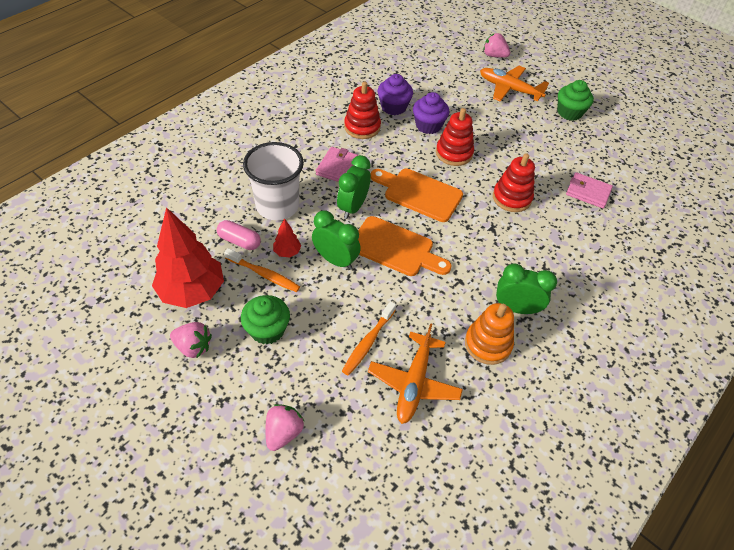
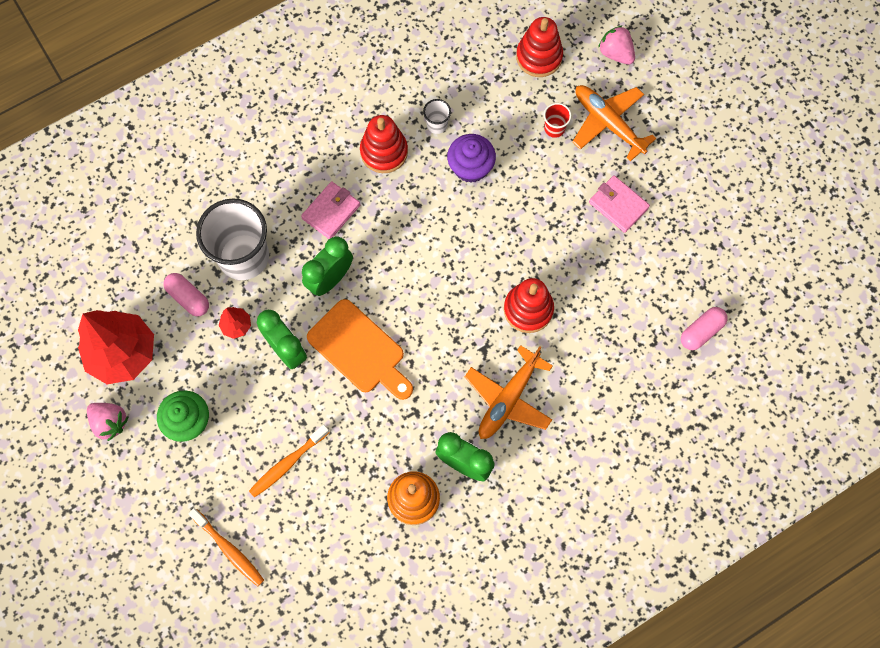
camera: 20 degrees right, 20 degrees up
(264, 274) = (203, 350): orange toothbrush -> orange toothbrush (229, 549)
(283, 432) = (174, 541): pink strawberry -> none
(393, 107) = (437, 125): purple cupcake -> white cup
(414, 383) = (318, 523): orange plane -> orange plane (508, 399)
(419, 193) = (416, 276): orange cutting board -> none
(454, 153) = (485, 221): red stacking toy -> red stacking toy (539, 57)
(475, 97) = (554, 128): none -> red cup
(569, 112) = (672, 184): green cupcake -> none
(588, 192) = (629, 323): pink wallet -> pink wallet (618, 205)
(640, 187) = (701, 331): none -> pink capsule

